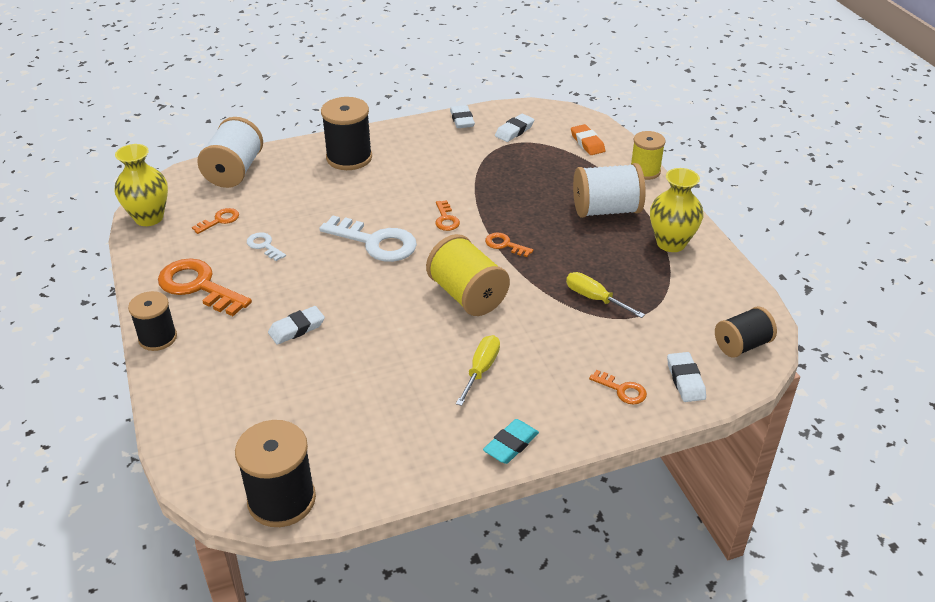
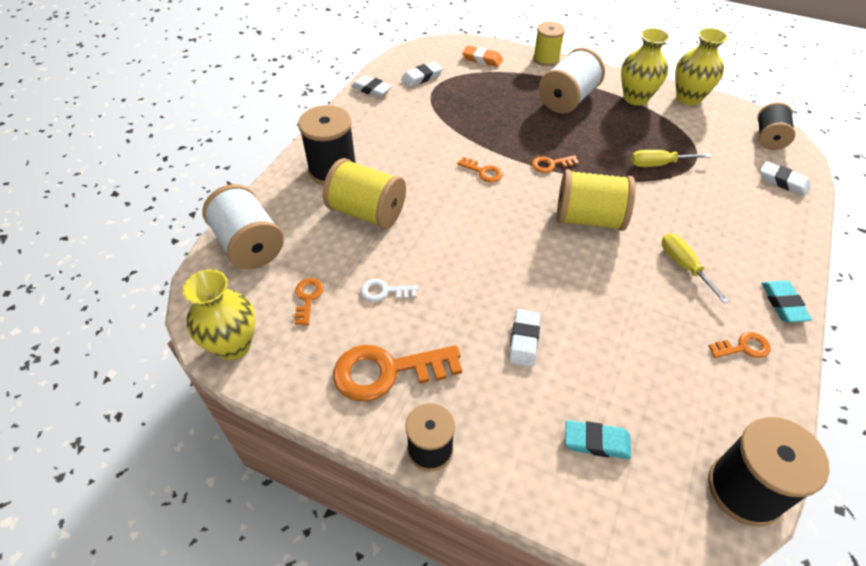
camera: 45 degrees left, 10 degrees up
(244, 407) = (596, 442): none -> turquoise eraser
(328, 196) = (367, 212): none -> yellow spool
(375, 242) = (465, 224): white key -> none
(514, 131) = (422, 77): white eraser -> white eraser turned 60 degrees clockwise
(622, 390) = (768, 214): orange key -> orange key (743, 347)
(724, 271) = (688, 98): none -> yellow vase

